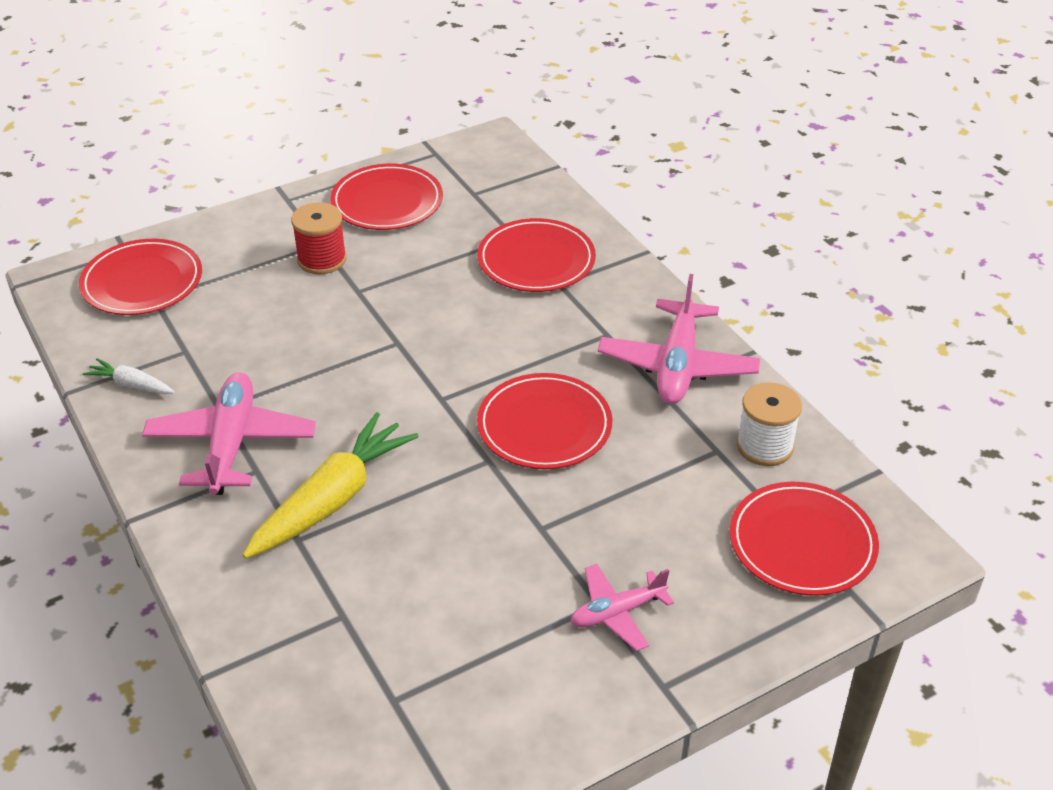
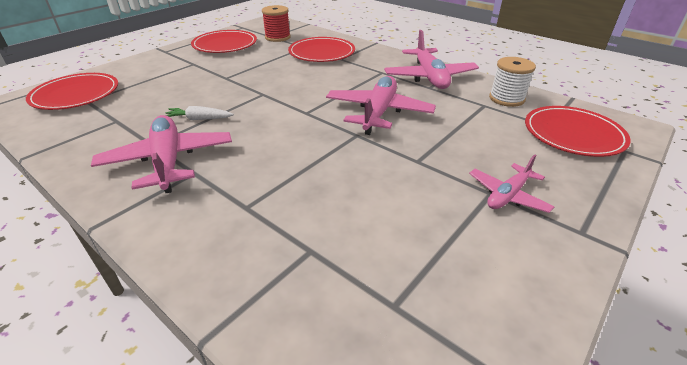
camera: 20 degrees left, 5 degrees down
(131, 385) = (77, 144): white carrot -> white carrot (199, 119)
(322, 259) = (196, 69): red spool -> red spool (277, 37)
(332, 499) = (261, 177): yellow carrot -> none
(544, 426) = (378, 113): red plate -> pink plane

